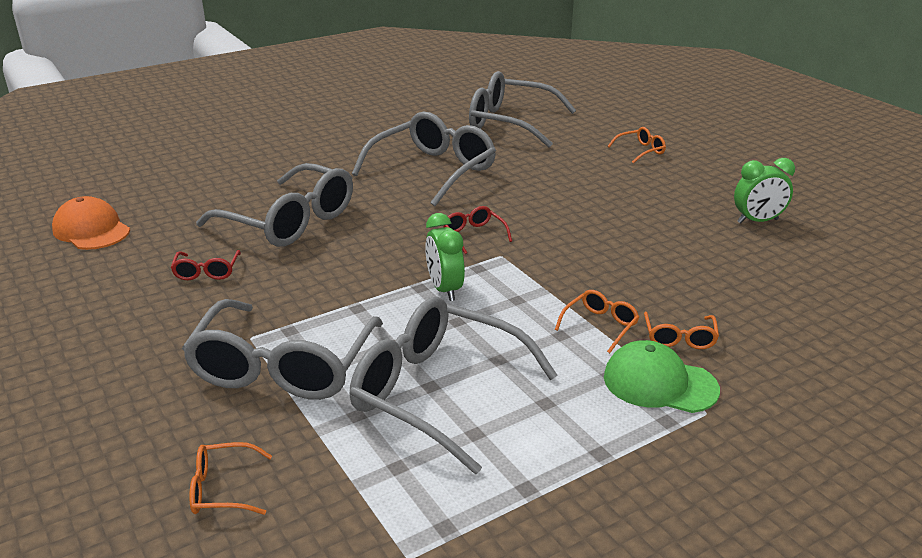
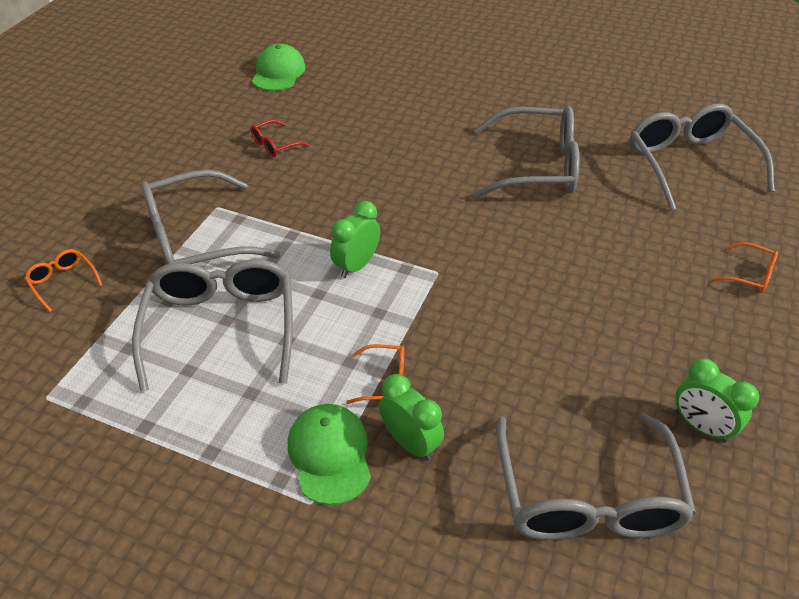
camera: 55 degrees right, 15 degrees up
(91, 230) = (278, 72): orange cap -> green cap
(290, 221) = (374, 142): grey glasses -> grey glasses (587, 497)
(473, 235) = (454, 241): red glasses -> none
(679, 338) = (410, 443): orange glasses -> green clock

